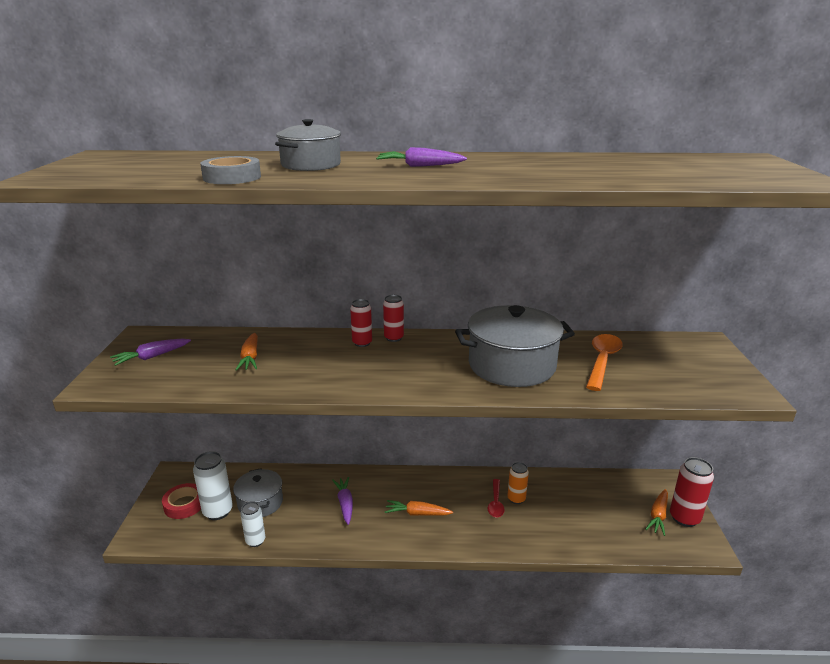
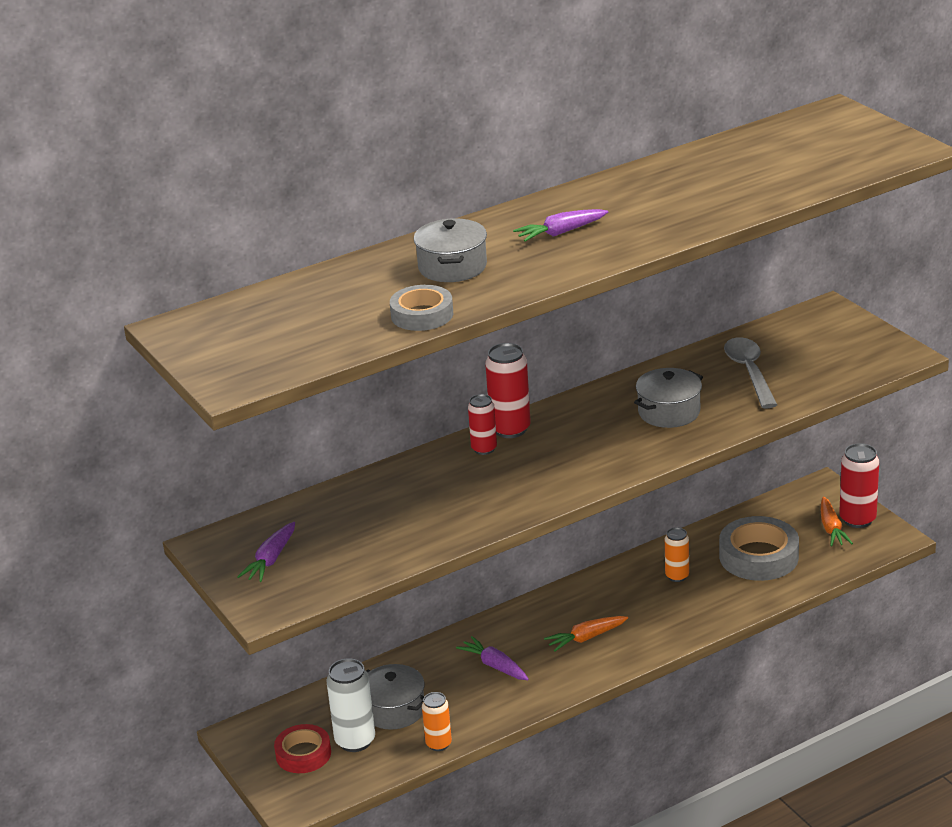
camera: 30 degrees left, 5 degrees up
(250, 358) = (386, 514): orange carrot -> none
(255, 541) = (438, 744): white can -> orange can
(394, 338) = (510, 429): red can -> red can, size x1.58
(495, 503) = (659, 590): red spoon -> none
(512, 365) = (669, 412): grey pot -> grey pot, size x0.60
(586, 512) = (758, 556): none -> grey tape
(602, 361) = (749, 372): orange spoon -> grey spoon

